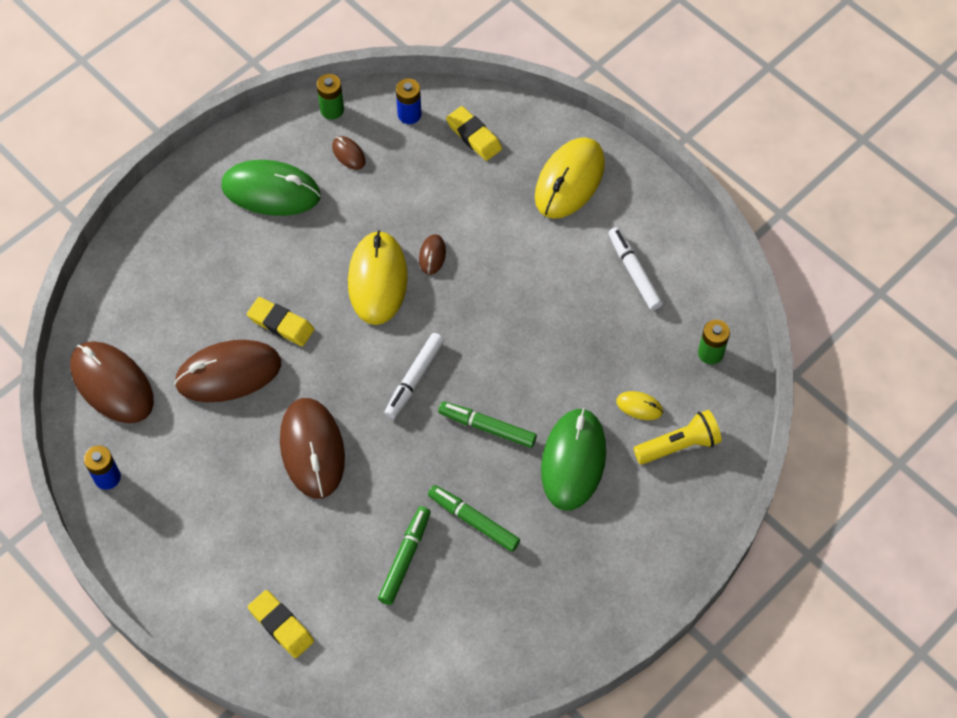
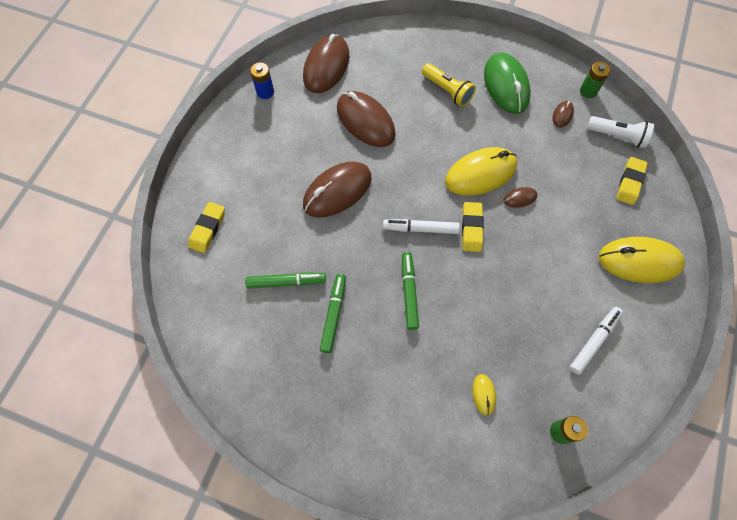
camera: 65 degrees right, 5 degrees up
(281, 324) = (416, 133): yellow eraser -> yellow eraser (471, 228)
(409, 114) = (617, 136): blue battery -> white flashlight
(573, 461) = (414, 364): green mouse -> none
(678, 445) = (467, 440): yellow flashlight -> yellow flashlight (447, 91)

